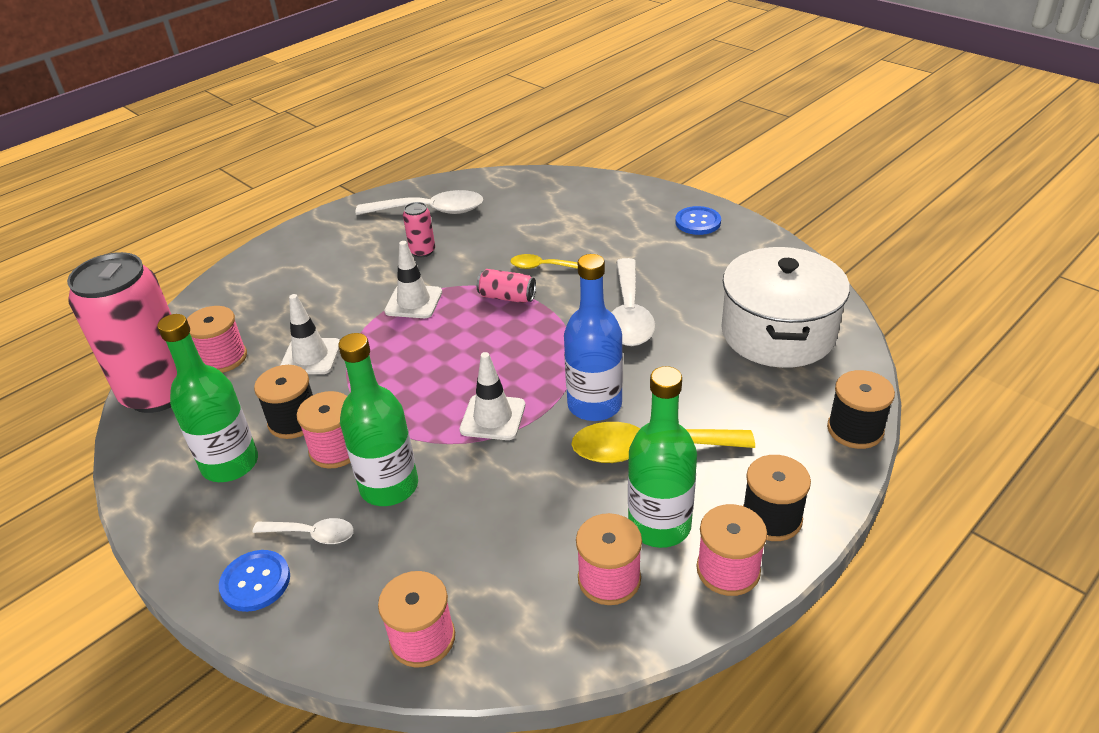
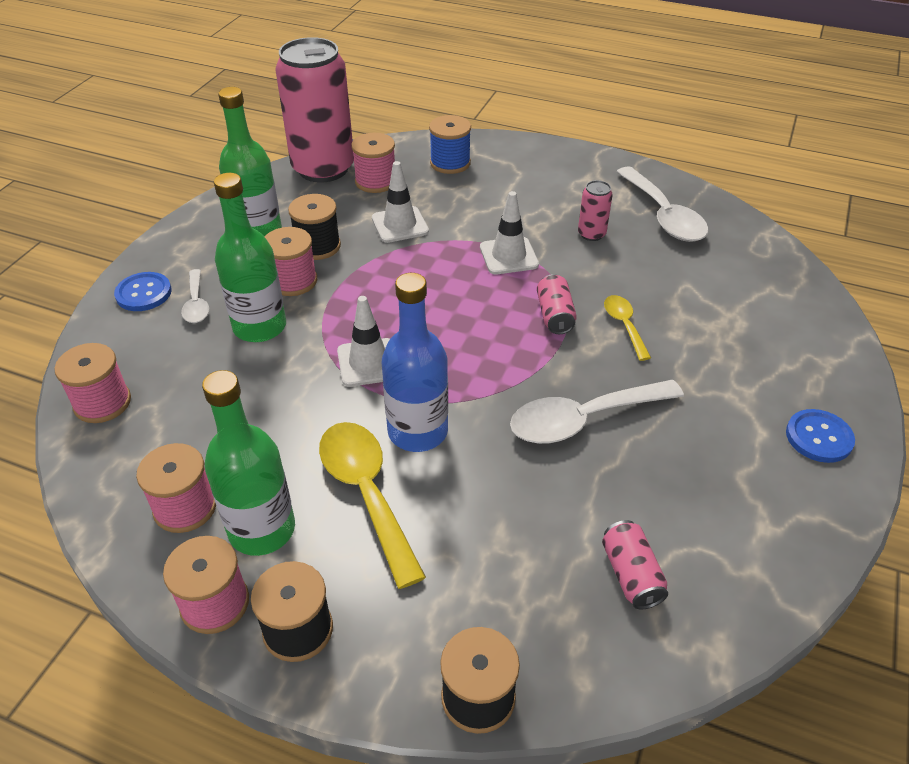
camera: 65 degrees right, 5 degrees up
(243, 302) = (450, 163): none -> blue spool
(778, 333) = (631, 574): white pot -> pink can

